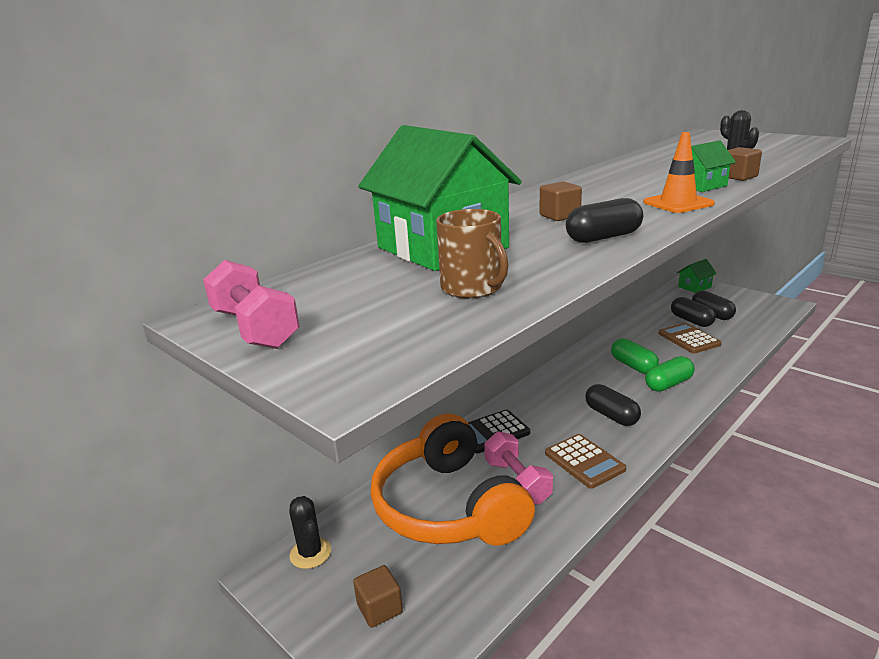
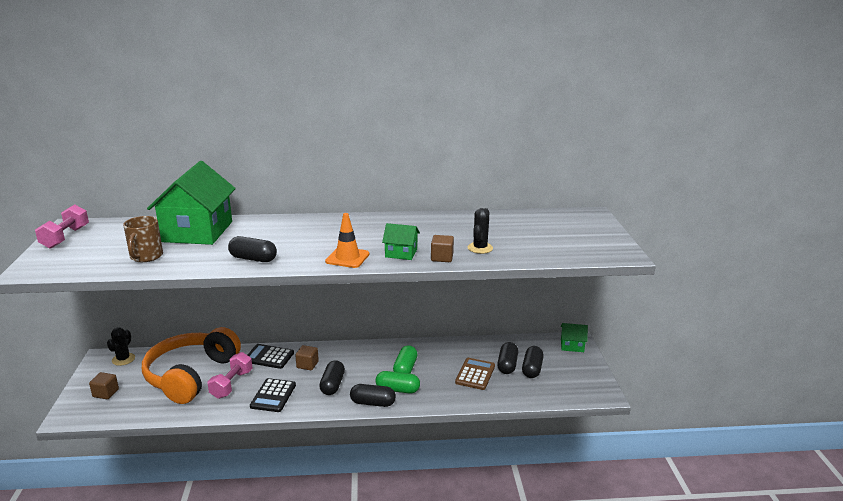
camera: 40 degrees right, 0 degrees up
(559, 216) = (283, 238): brown cube -> brown cube (307, 365)
(584, 461) = (273, 396): brown calculator -> black calculator
(678, 406) = (373, 403): none -> black capsule

